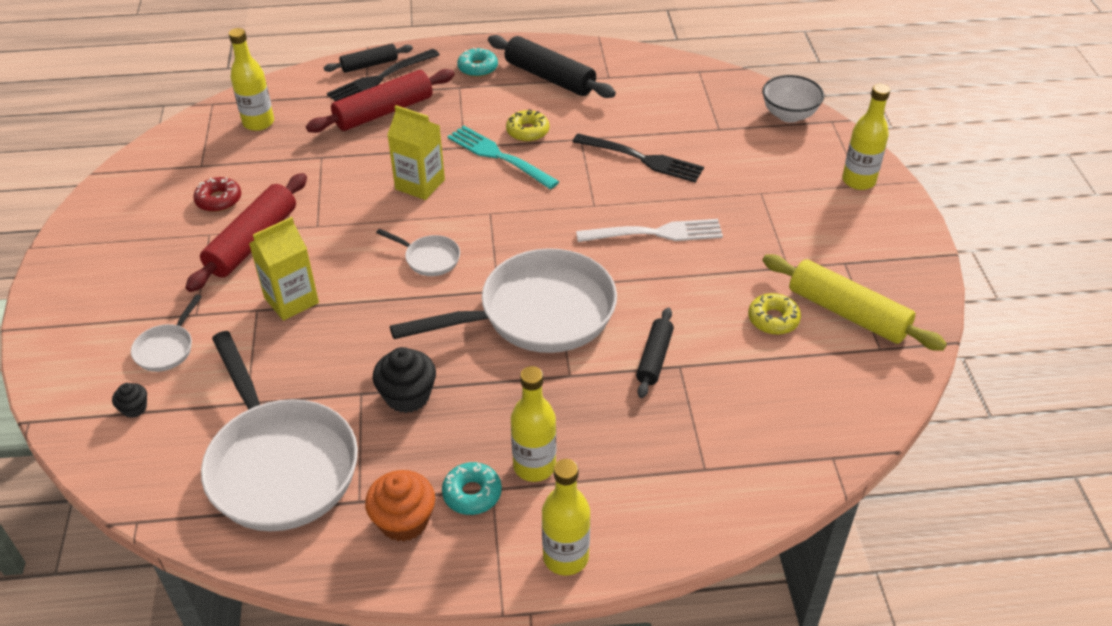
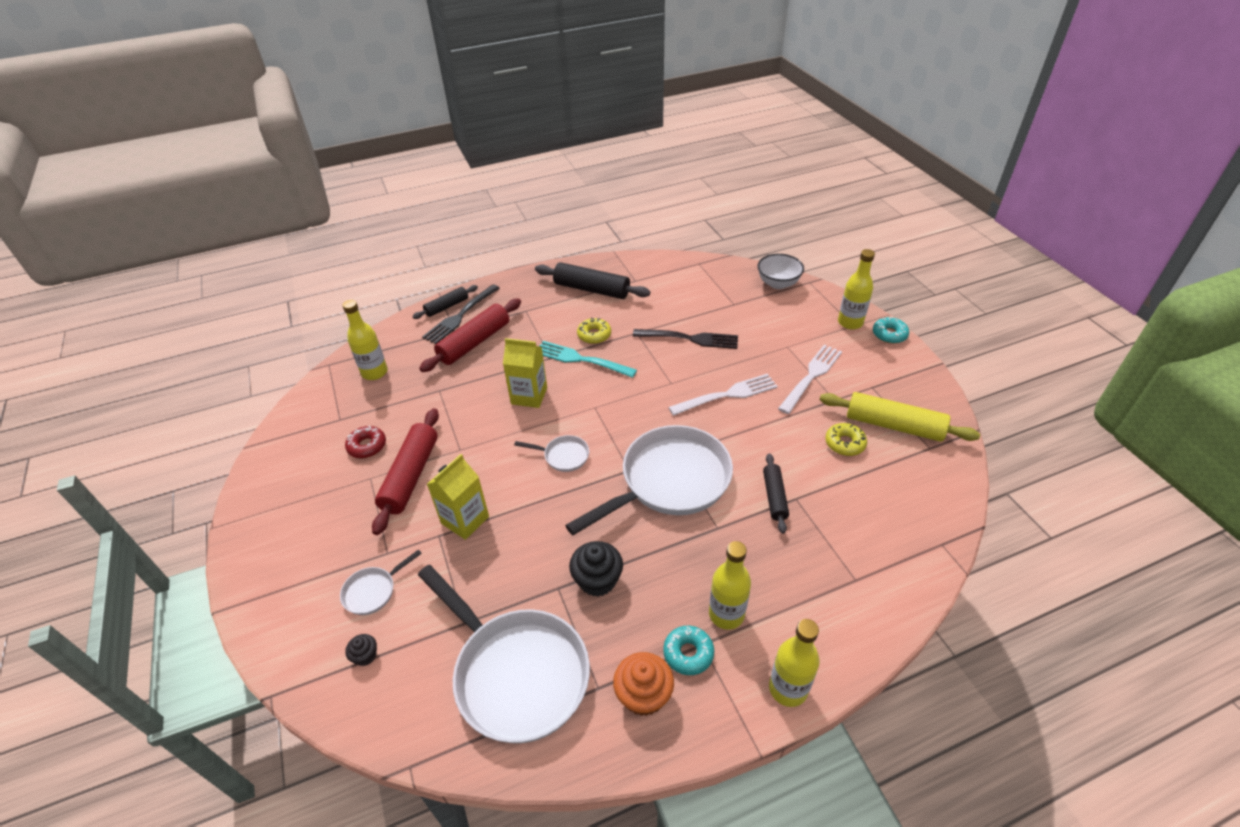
camera: 15 degrees left, 0 degrees up
(166, 348) = (373, 591): white pan -> white pan turned 45 degrees clockwise
(478, 68) = (533, 293): turquoise donut -> turquoise donut (889, 334)
(772, 234) = (811, 376): none -> white fork

